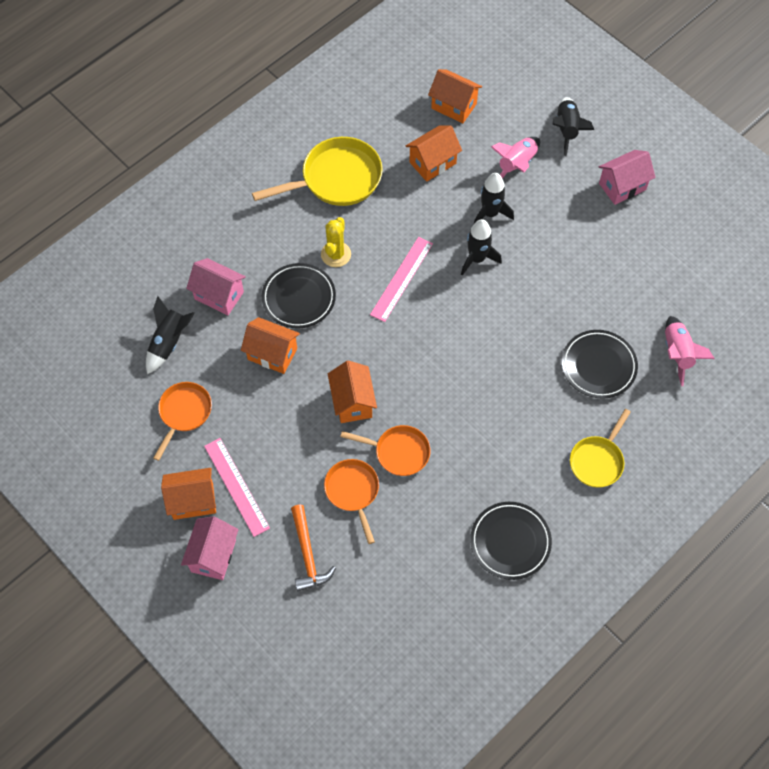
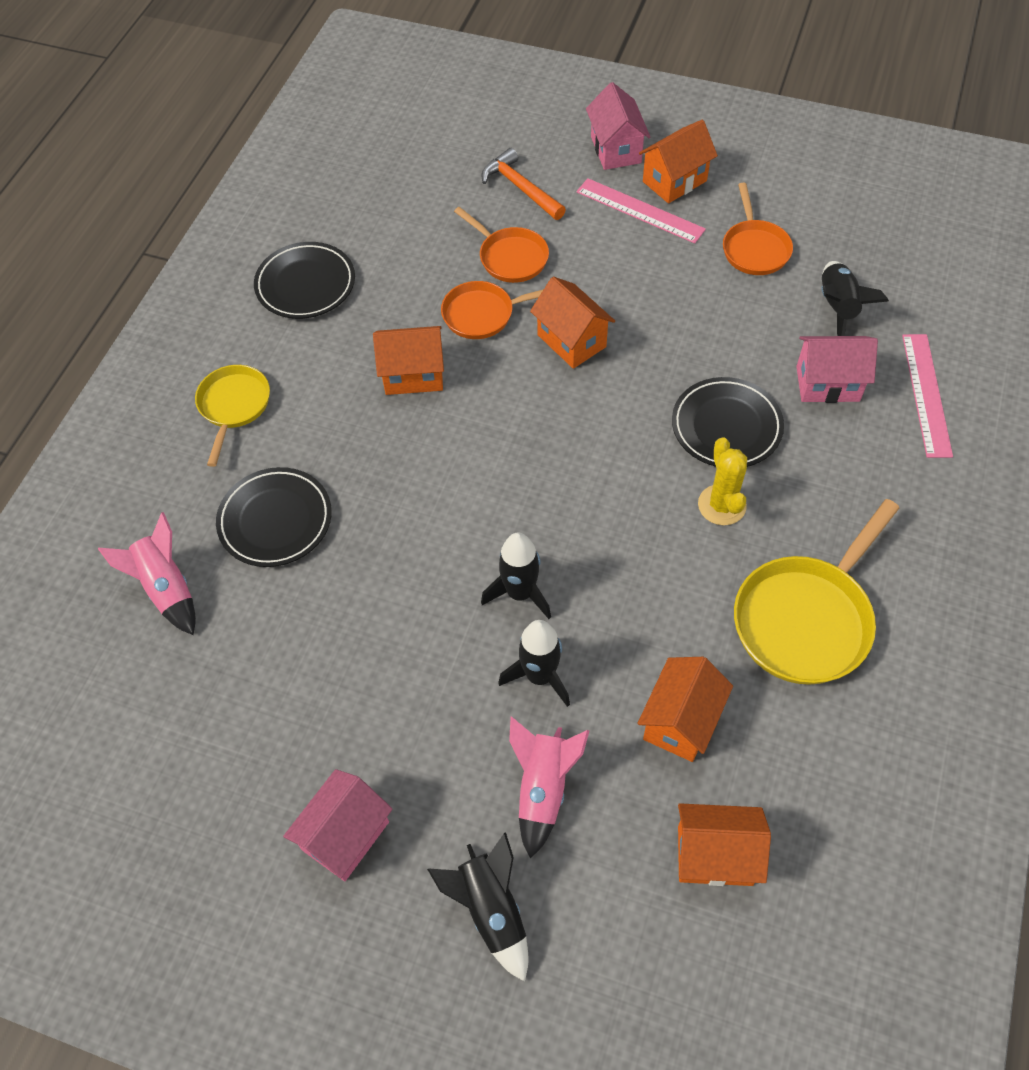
camera: 155 degrees right, 5 degrees down
(272, 354) = (706, 349): orange house -> orange house (413, 375)
(402, 279) = (609, 514): pink ruler -> pink ruler (926, 394)

